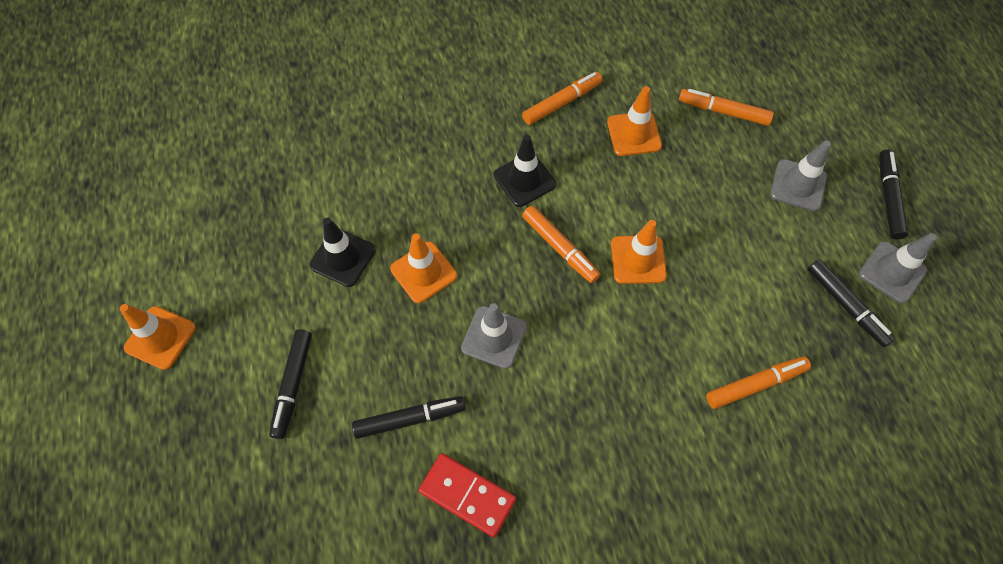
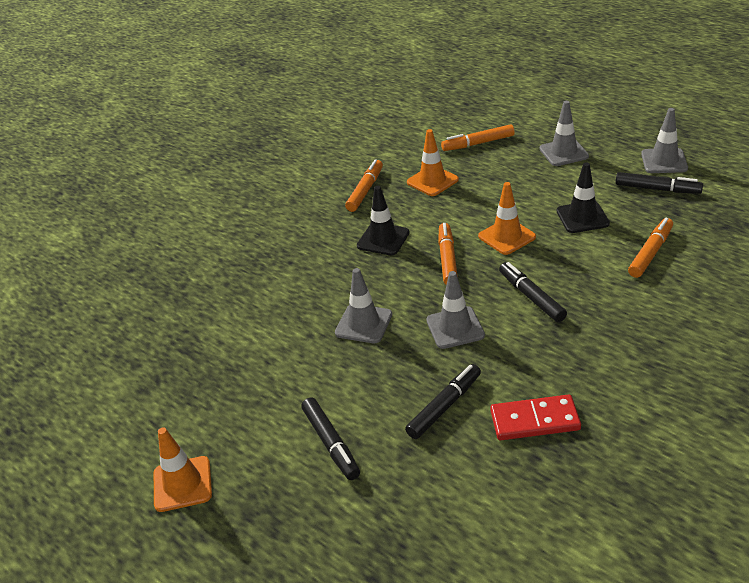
camera: 30 degrees left, 25 degrees down
(343, 257) = (291, 350): black traffic cone -> black traffic cone (582, 217)
(423, 272) = (364, 324): orange traffic cone -> grey traffic cone
(559, 248) = (447, 259): orange marker -> orange marker turned 105 degrees counterclockwise
(888, 198) = (622, 132): black marker -> black marker (531, 297)

